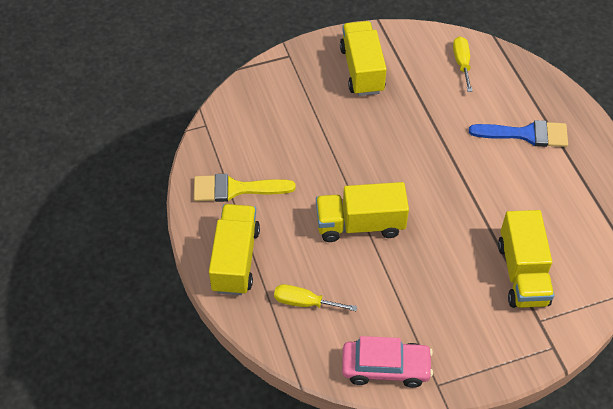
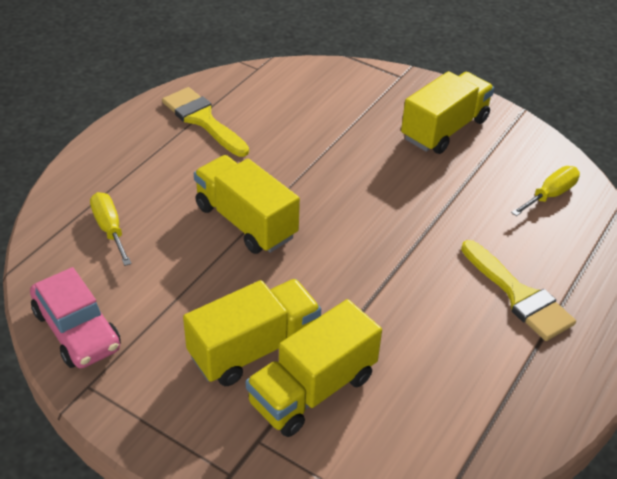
camera: 50 degrees right, 10 degrees down
(235, 260) = (120, 159): yellow truck -> yellow truck (254, 348)
(526, 134) = (519, 296): blue brush -> yellow brush

